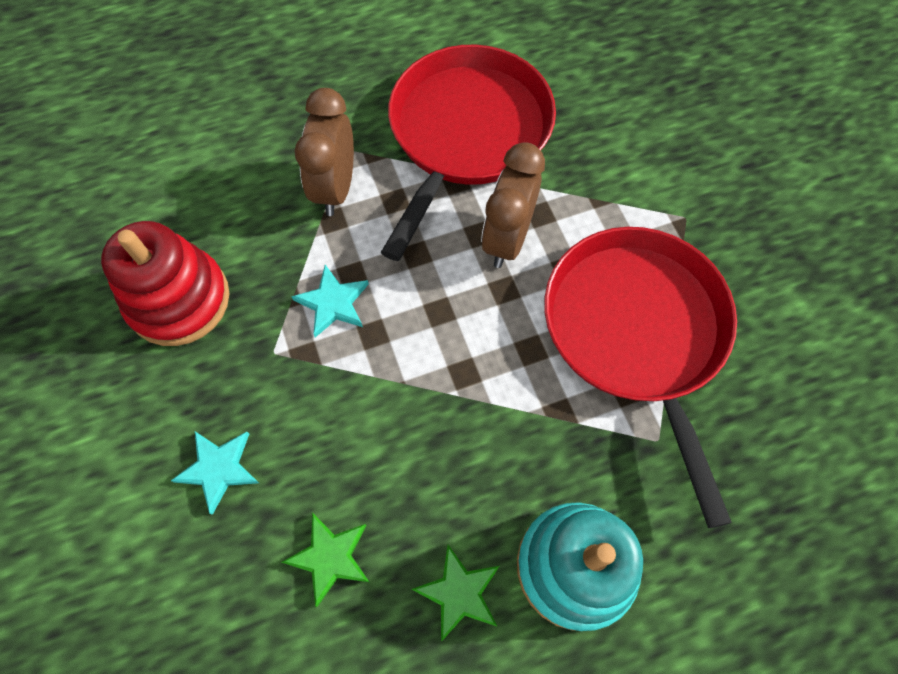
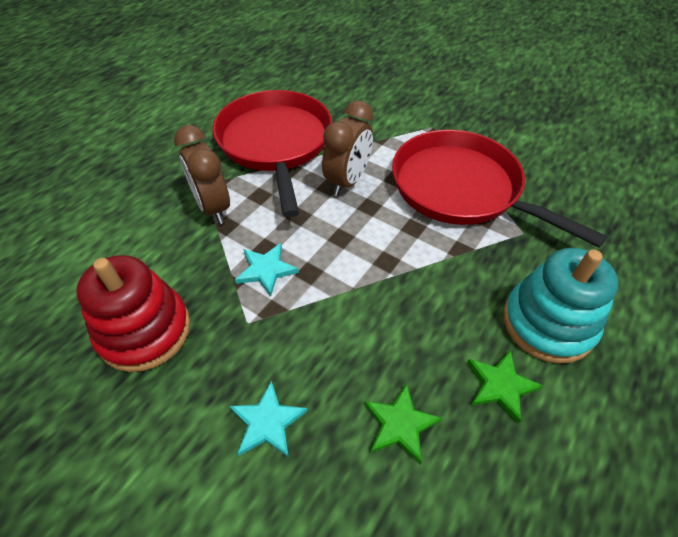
camera: 35 degrees left, 15 degrees down
(507, 239) = (347, 181): brown clock -> brown clock turned 135 degrees counterclockwise

